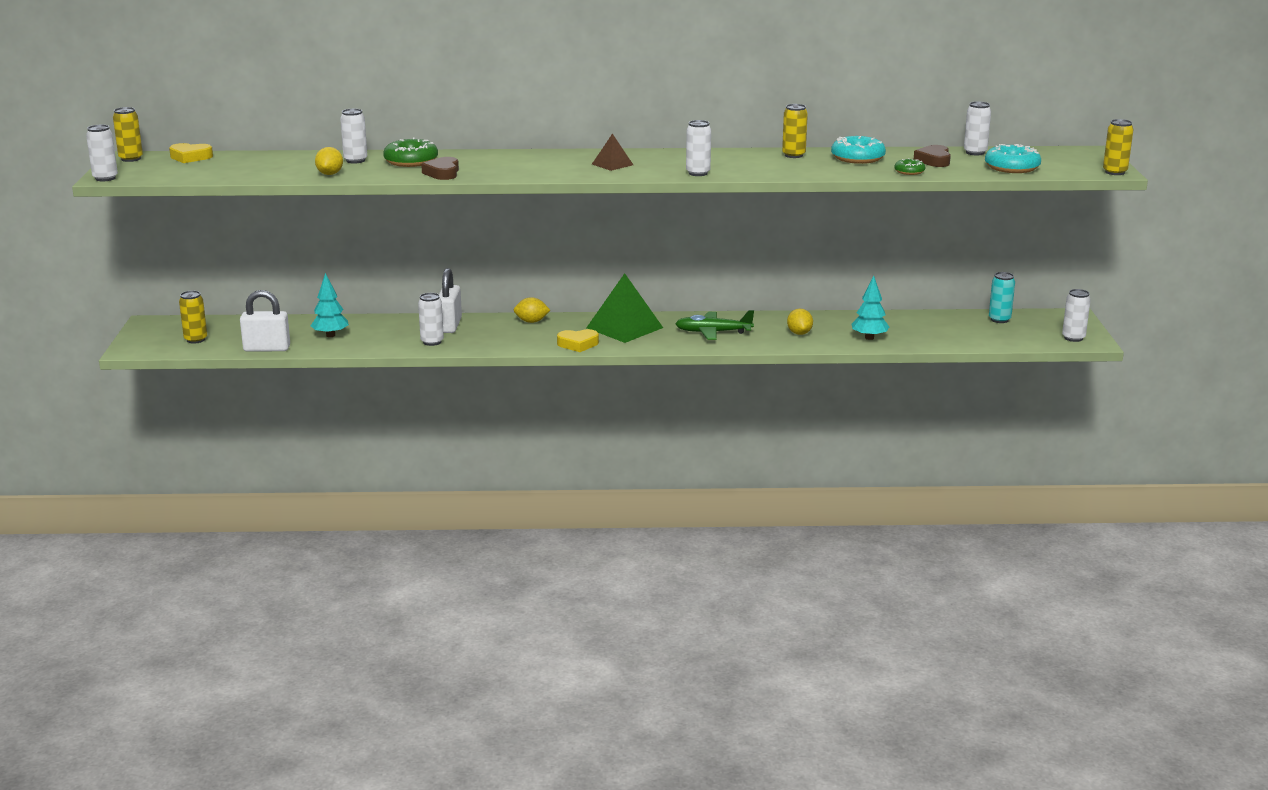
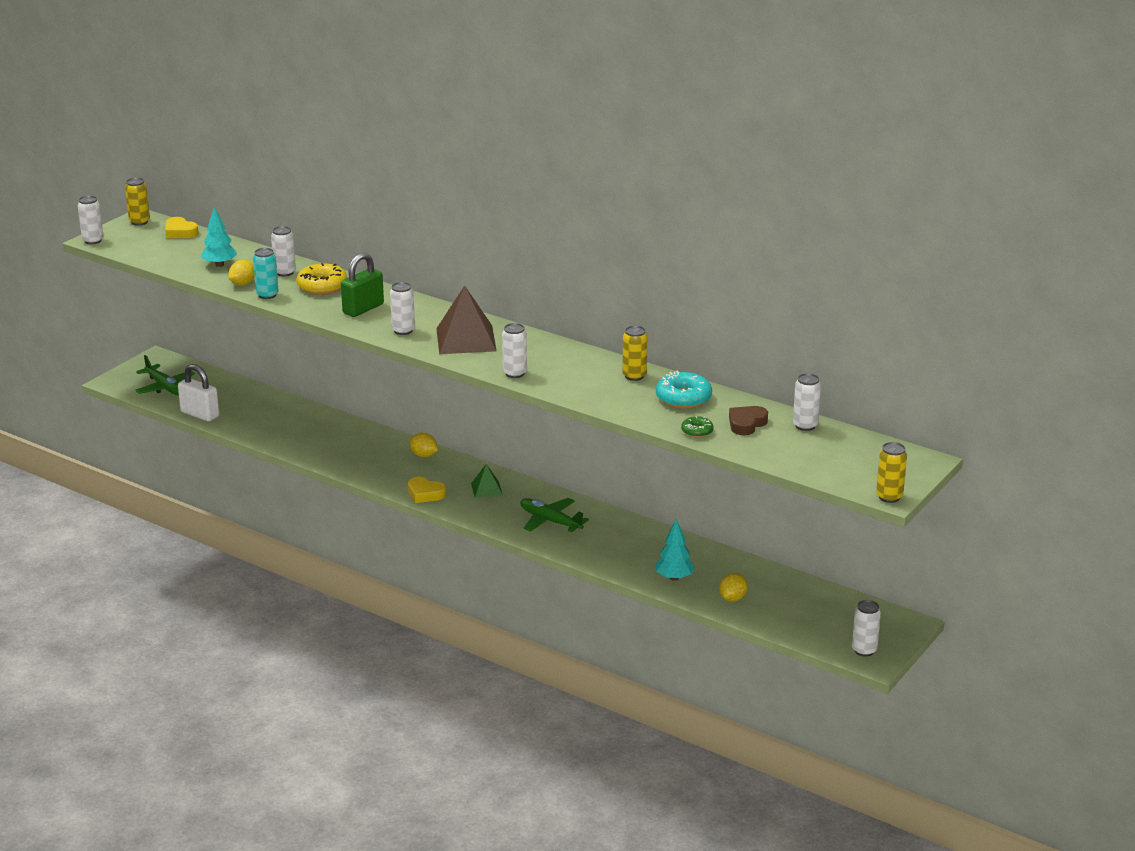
camera: 35 degrees right, 5 degrees up
(196, 340) = (165, 387): yellow can -> green plane
(330, 335) = (260, 416): turquoise tree -> turquoise tree (219, 265)
(411, 161) = (322, 286): green donut -> yellow donut
(432, 342) = (321, 450): white can -> white can (403, 330)
(442, 173) = (323, 308): brown heart -> none
(449, 325) = (357, 437): white padlock -> none
(480, 166) = (363, 309): none -> green padlock
(612, 164) = (466, 339): brown pyramid -> brown pyramid, size x1.93
(624, 327) = (486, 489): green pyramid -> green pyramid, size x0.52
(799, 333) = (621, 549): yellow lemon -> yellow lemon (732, 598)
(999, 320) = (828, 602): turquoise can -> turquoise can (267, 295)
(1012, 167) = (801, 457): turquoise donut -> none

